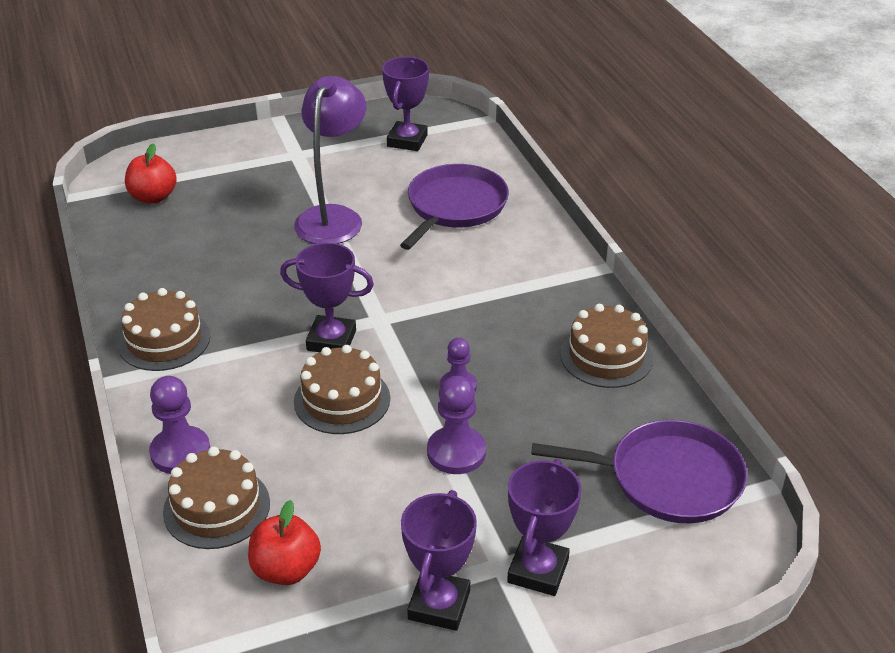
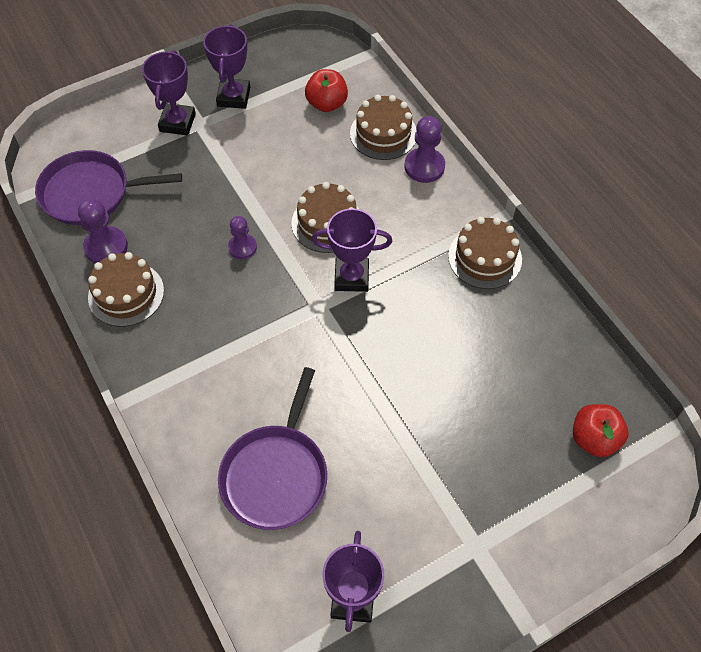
camera: 170 degrees right, 20 degrees up
(333, 217) = (398, 436): purple lamp -> none
(456, 452) = (236, 192): purple pawn -> purple pawn (106, 247)

